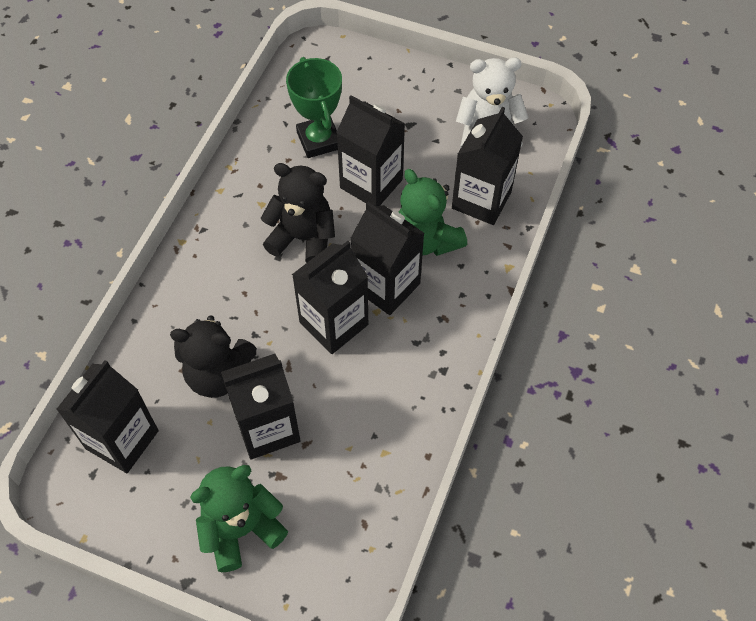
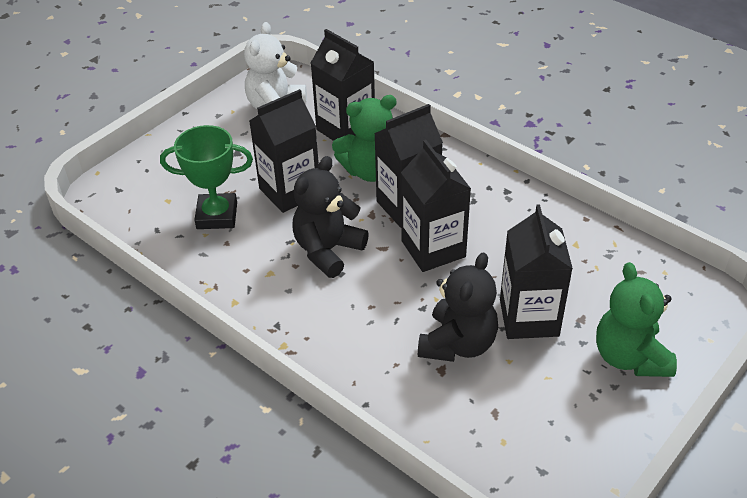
camera: 70 degrees left, 15 degrees down
(122, 439) = (508, 437): black carton -> none

